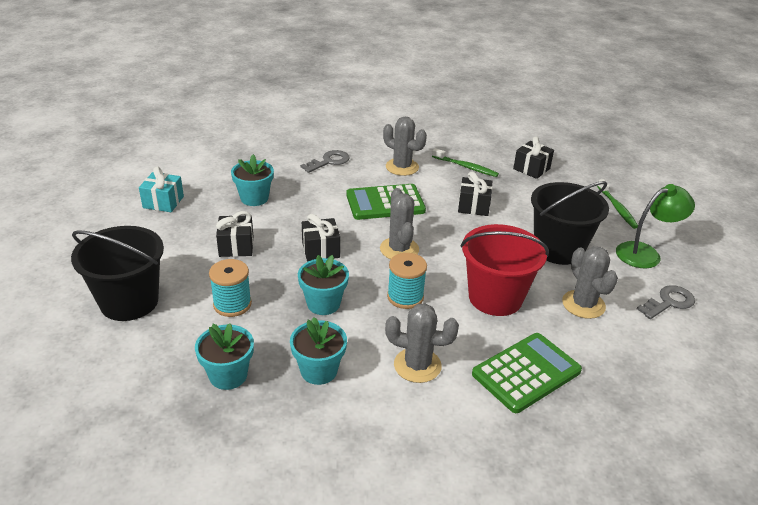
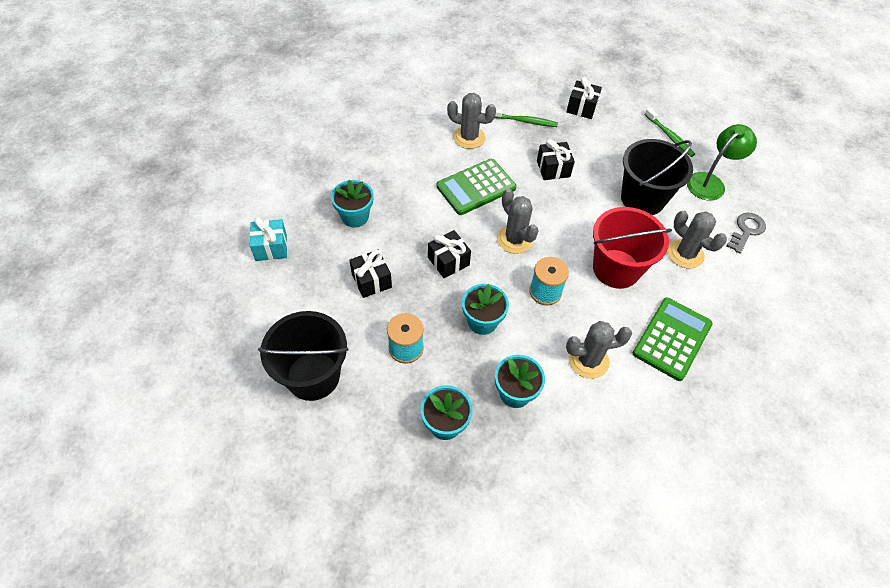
camera: 20 degrees left, 20 degrees up
(329, 161) = (399, 149): grey key -> none

